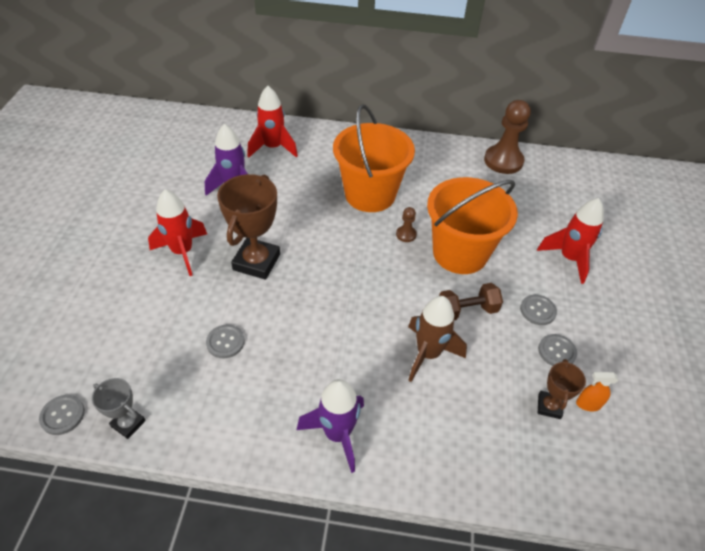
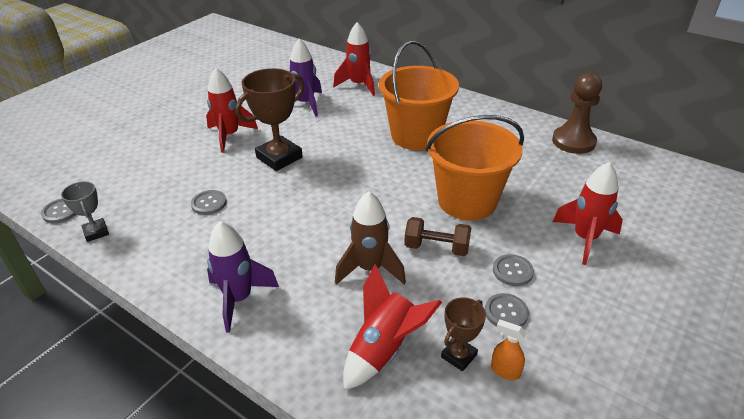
camera: 30 degrees right, 10 degrees down
(406, 234) = (425, 173): brown pawn -> none
(492, 426) = (384, 349): none -> red rocket

